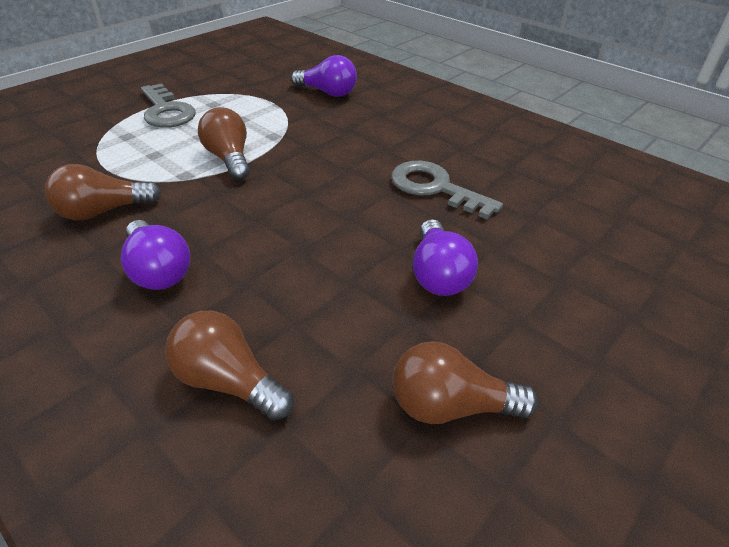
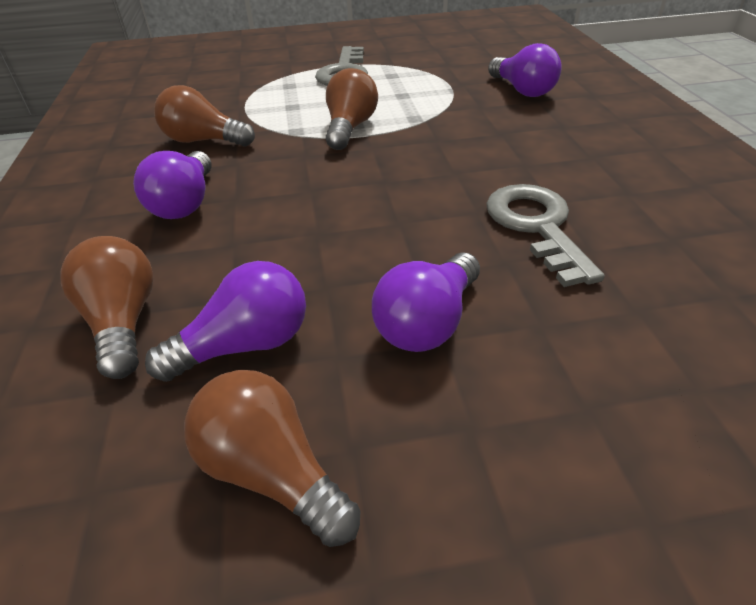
camera: 40 degrees right, 0 degrees up
(343, 346) = (246, 345): none -> purple light bulb

